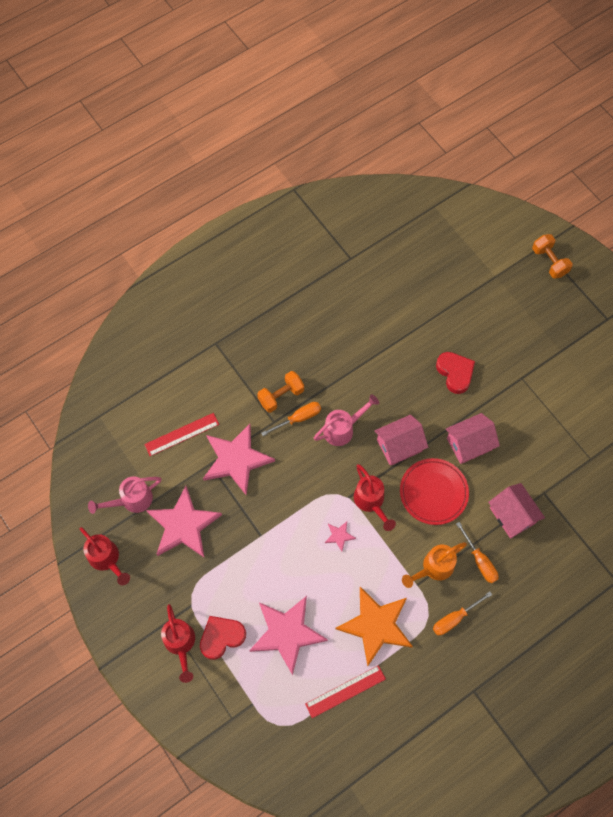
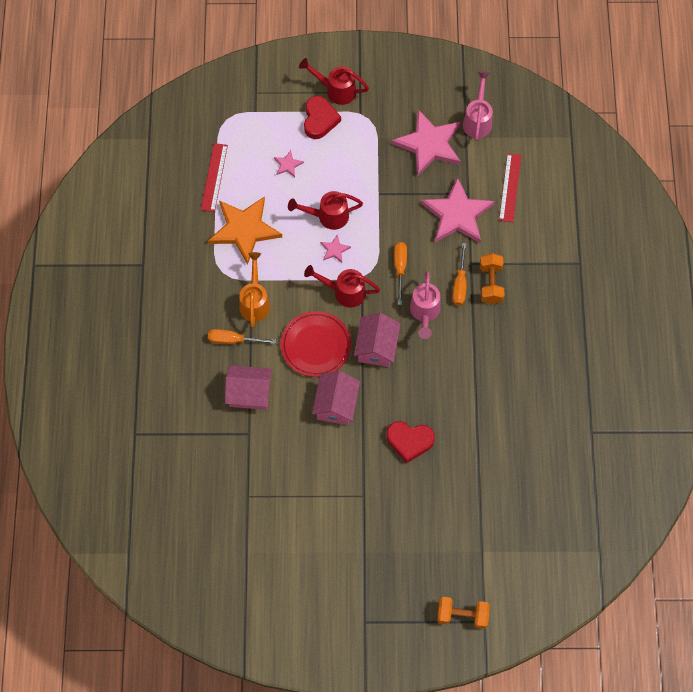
camera: 125 degrees right, 0 degrees up
(107, 559) = (440, 77): red watering can -> red watering can (327, 216)
(287, 633) = (288, 165): pink star -> pink star, size x0.42
(454, 618) = (204, 289): orange screwdriver -> orange screwdriver (400, 268)

